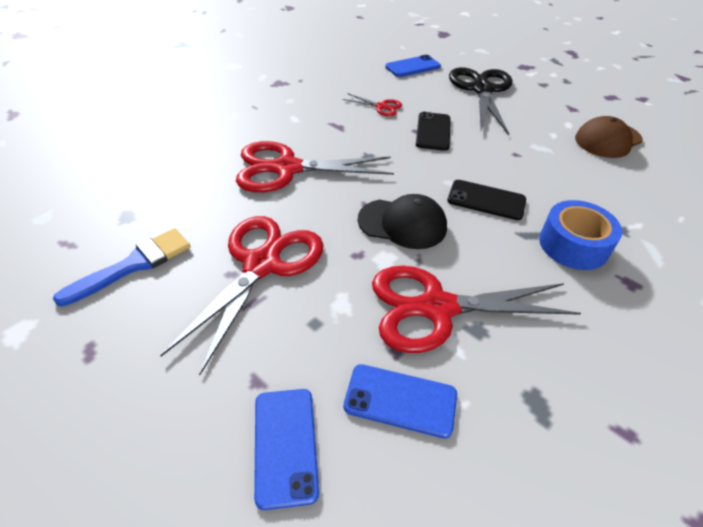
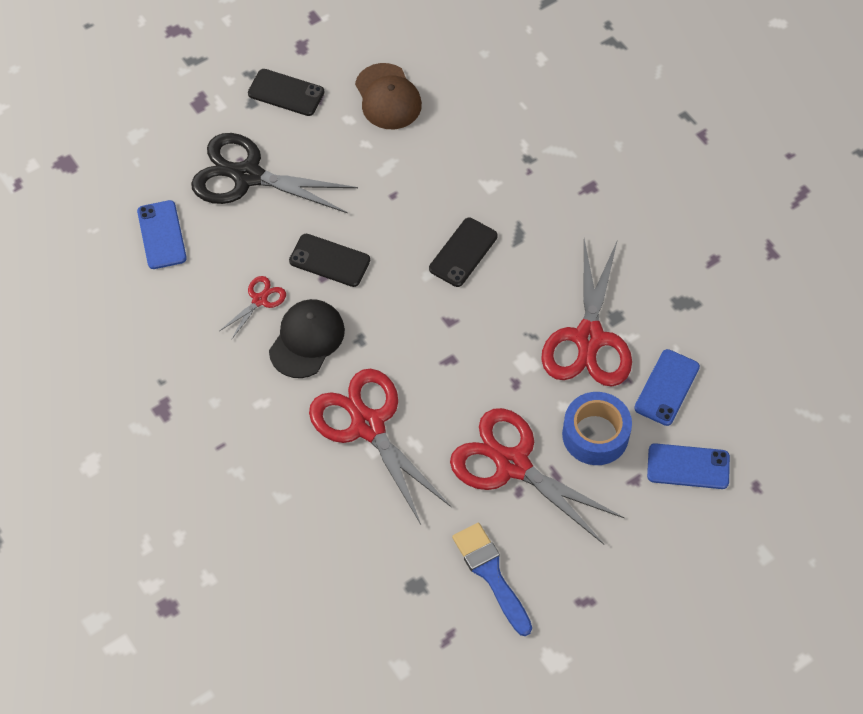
camera: 75 degrees left, 15 degrees up
(286, 169) = (367, 425): red scissors -> red scissors turned 135 degrees clockwise
(402, 224) = (482, 336): black cap -> black cap (307, 340)
(565, 96) = (286, 93): none -> black phone
(573, 245) = (539, 207): blue tape -> blue tape (595, 435)

